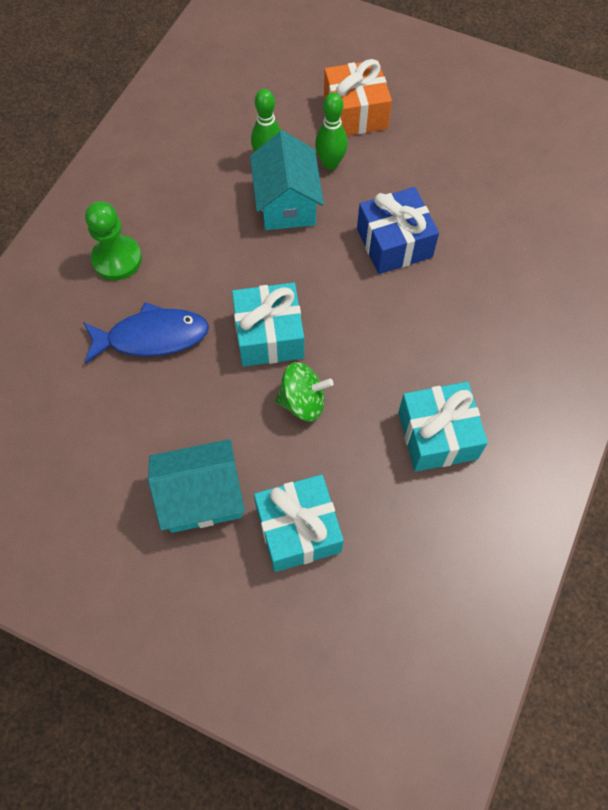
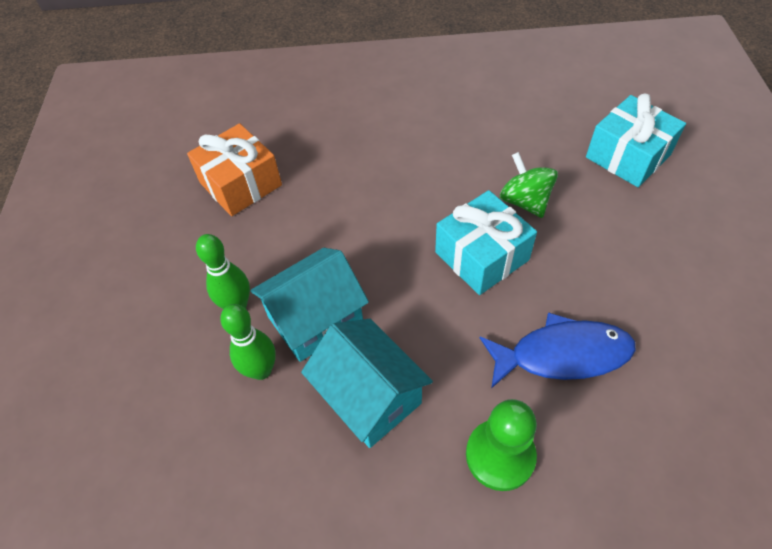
camera: 115 degrees left, 10 degrees down
(152, 337) = (562, 354): blue fish -> blue fish turned 120 degrees clockwise
(201, 497) = (666, 226): turquoise house -> turquoise house (369, 396)
(355, 113) = (148, 316): orange gift -> orange gift (241, 184)
(394, 243) = (314, 209): blue gift -> none
(437, 435) = (482, 113): turquoise gift -> none

